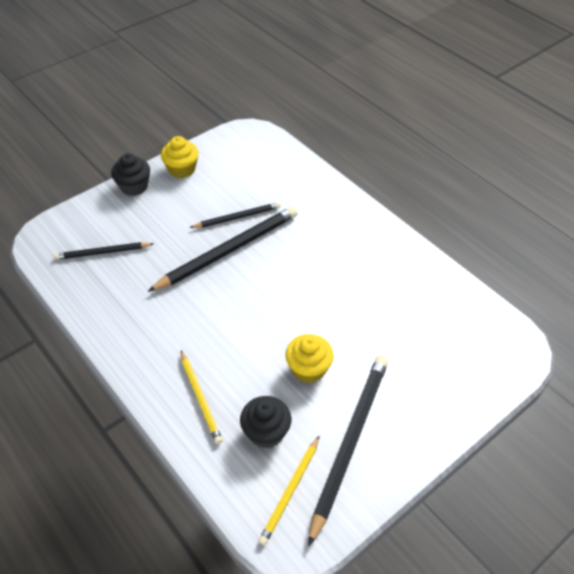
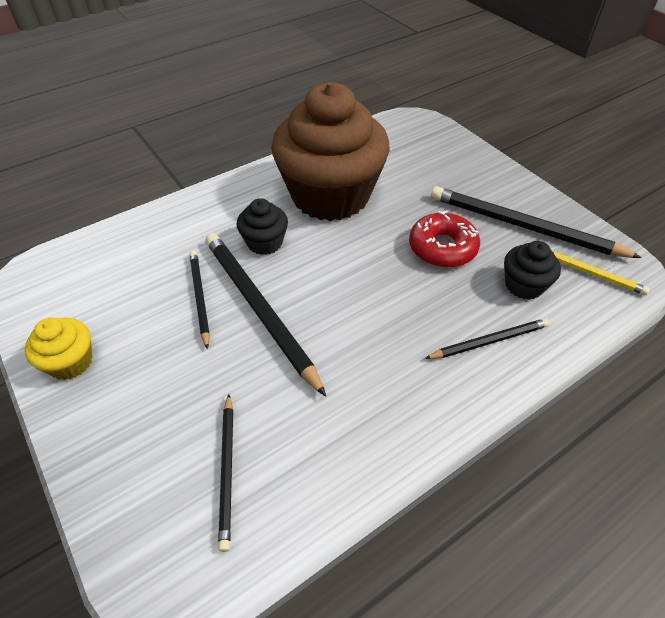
camera: 85 degrees left, 0 degrees up
(134, 186) = (83, 430): black cupcake -> black cupcake (264, 242)
(200, 398) = (489, 341): yellow pencil -> black pencil
(308, 369) = (442, 248): yellow cupcake -> red donut
(368, 282) = (330, 195): none -> brown cupcake

